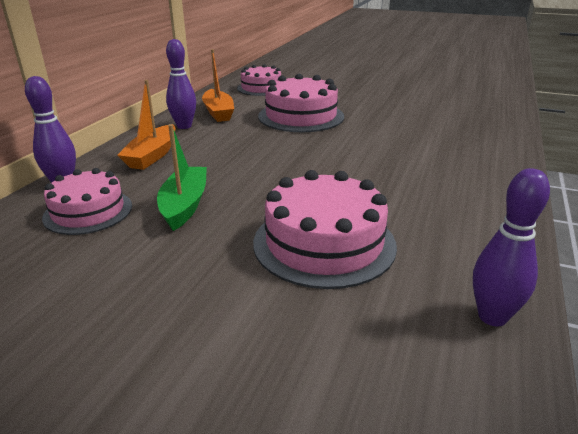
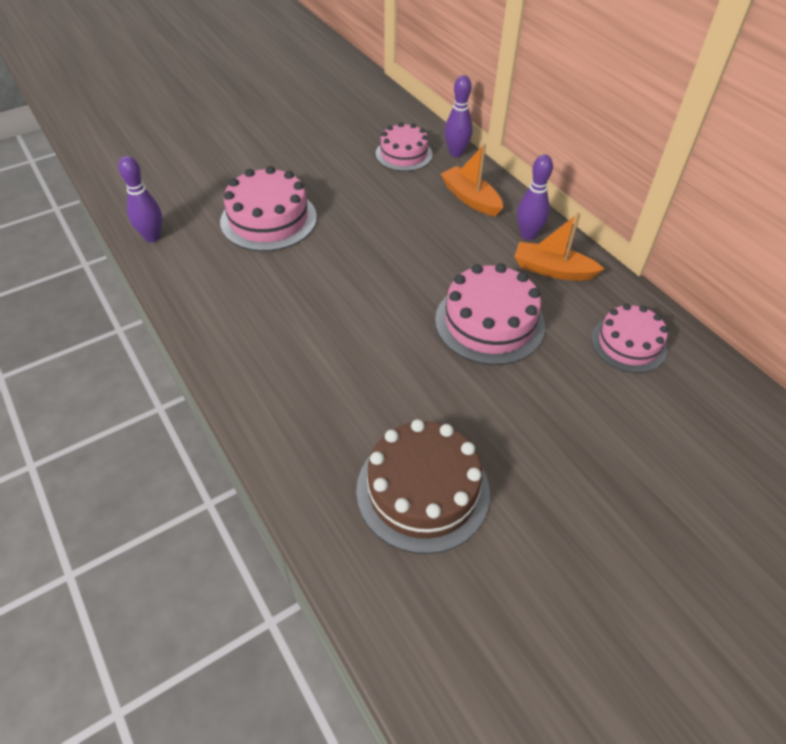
camera: 125 degrees right, 20 degrees up
(184, 205) = (372, 188): green boat -> none
(443, 103) = (423, 490): none -> brown cake

